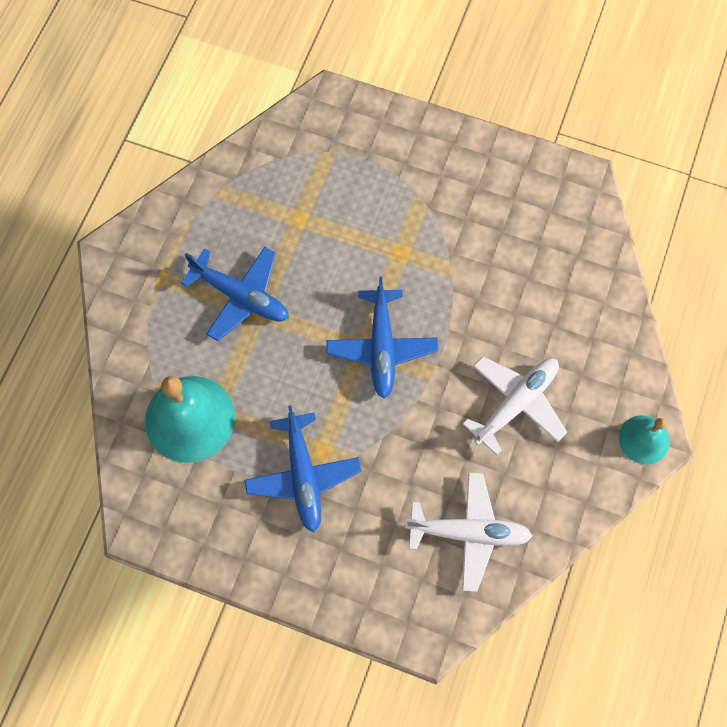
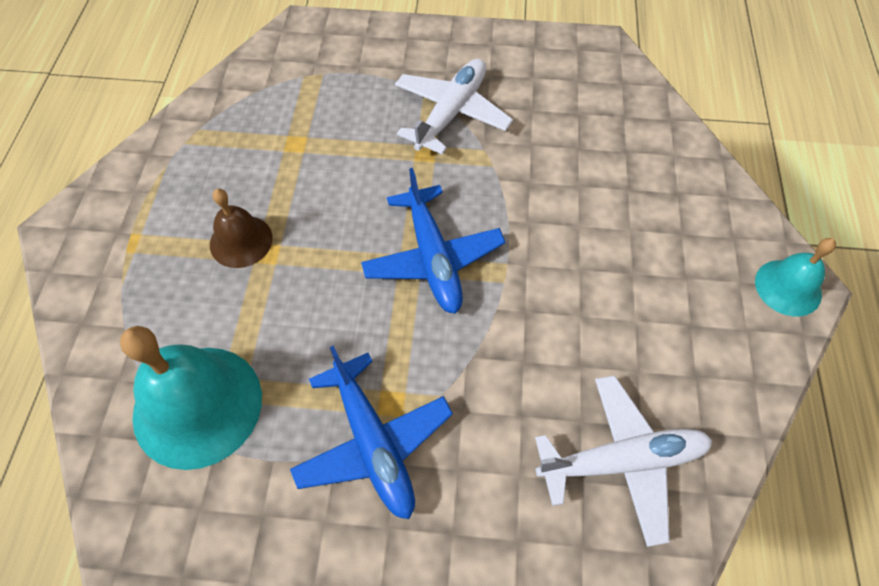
camera: 15 degrees left, 10 degrees down
(241, 297) = (241, 241): blue plane -> brown bell
(516, 403) = (619, 283): white plane -> white plane (451, 112)

